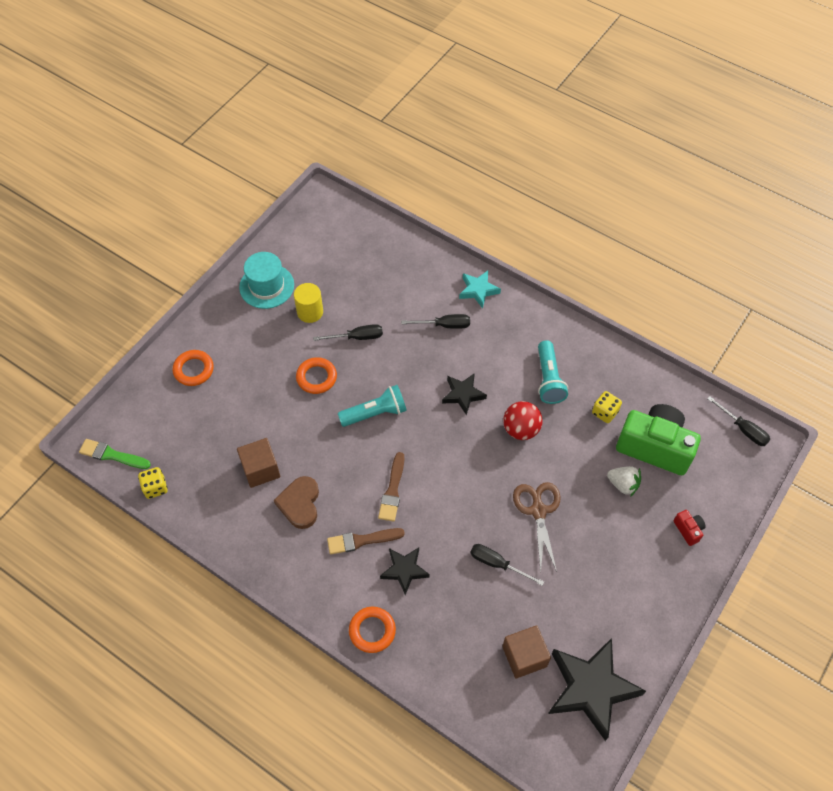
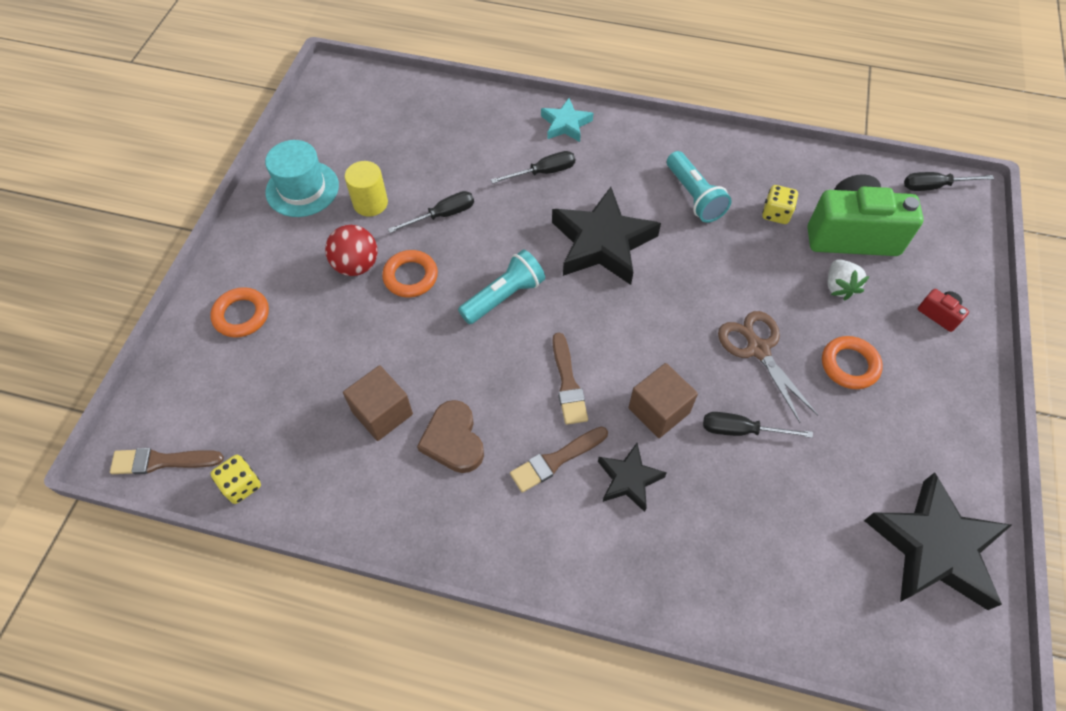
camera: 20 degrees left, 0 degrees up
(112, 455) = (162, 461): green brush -> brown brush
(372, 631) = (623, 576): orange ring -> orange ring (849, 365)
(463, 395) = (602, 243): black star -> black star, size x1.87
(521, 429) = (690, 261): red ball -> red ball (356, 265)
(524, 656) = (833, 536): brown cube -> brown cube (659, 410)
(623, 484) = (839, 287): white strawberry -> white strawberry turned 75 degrees clockwise
(743, 429) = (934, 186): black screwdriver -> black screwdriver turned 150 degrees clockwise

